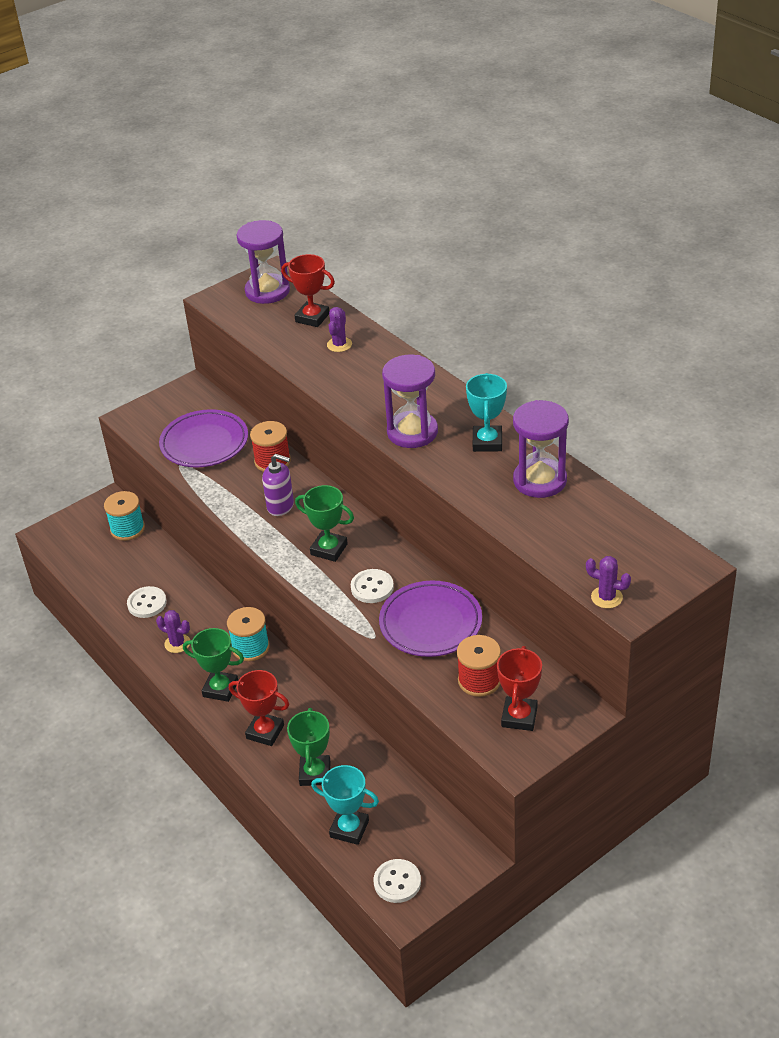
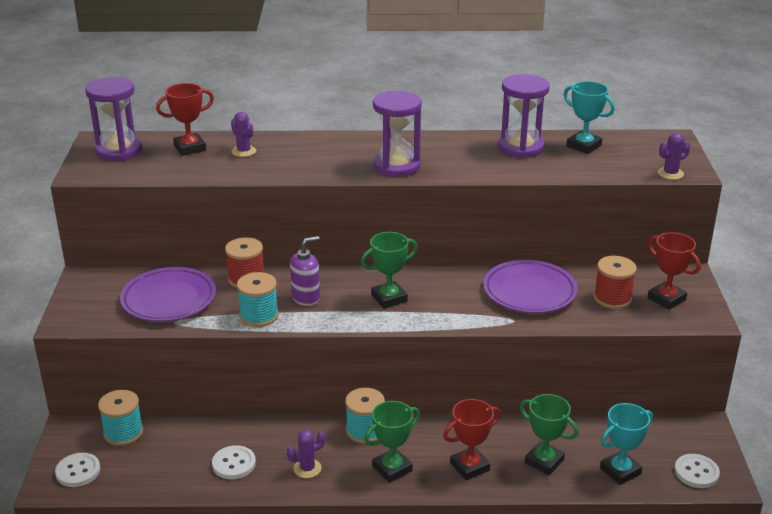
camera: 55 degrees left, 10 degrees down
(231, 498) = (259, 316): none -> turquoise spool
(372, 587) = (458, 298): white button -> white button (78, 471)
(487, 442) = (452, 147): turquoise trophy -> turquoise trophy (584, 146)

